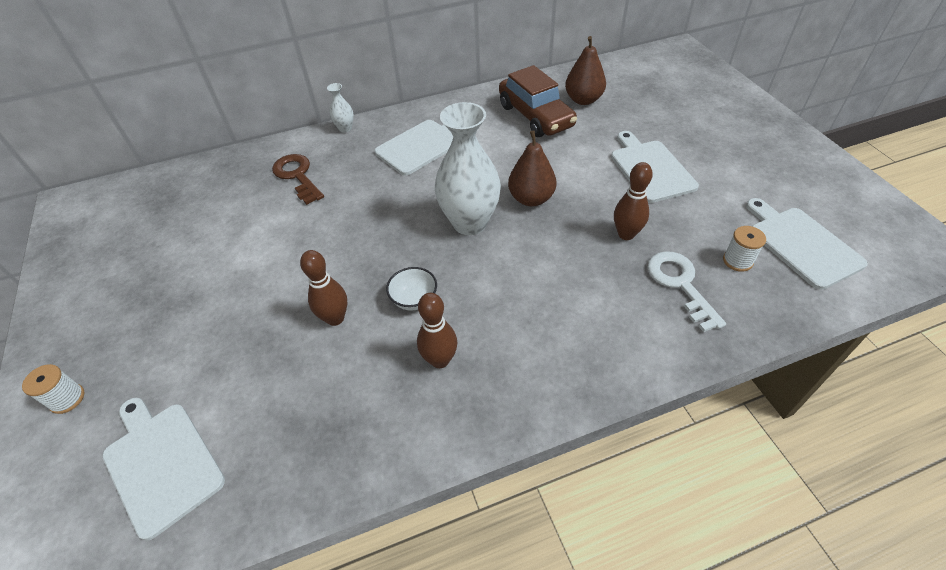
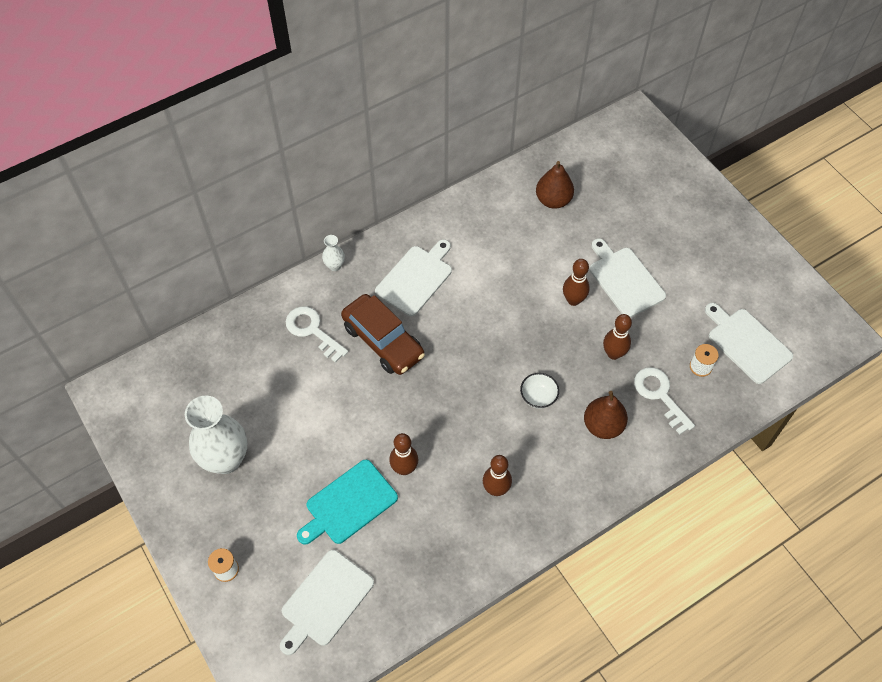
camera: 15 degrees left, 10 degrees up
(161, 463) = (325, 600): white cutting board -> white cutting board turned 90 degrees counterclockwise
(251, 347) = (348, 504): none -> turquoise cutting board
(297, 176) = (312, 331): brown key -> white key
(414, 300) = (461, 442): white bowl -> white bowl (538, 397)
(470, 223) = (484, 360): white vase -> white vase (226, 459)
(531, 199) = (530, 327): brown pear -> brown pear (603, 425)
(535, 116) = (513, 227): brown car -> brown car (383, 341)
(587, 180) = (573, 300): none -> brown bowling pin

